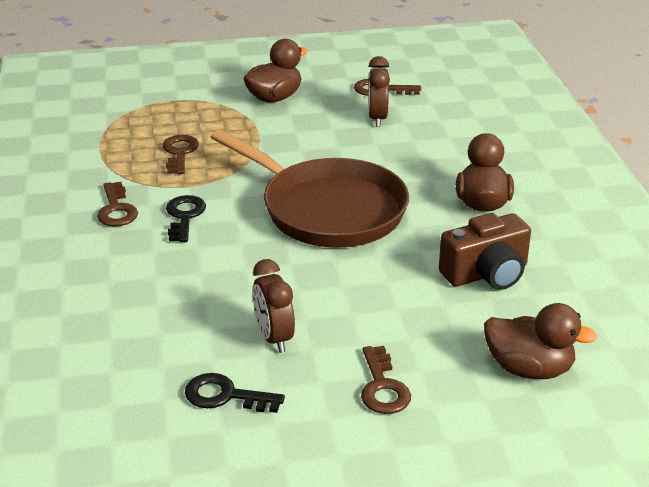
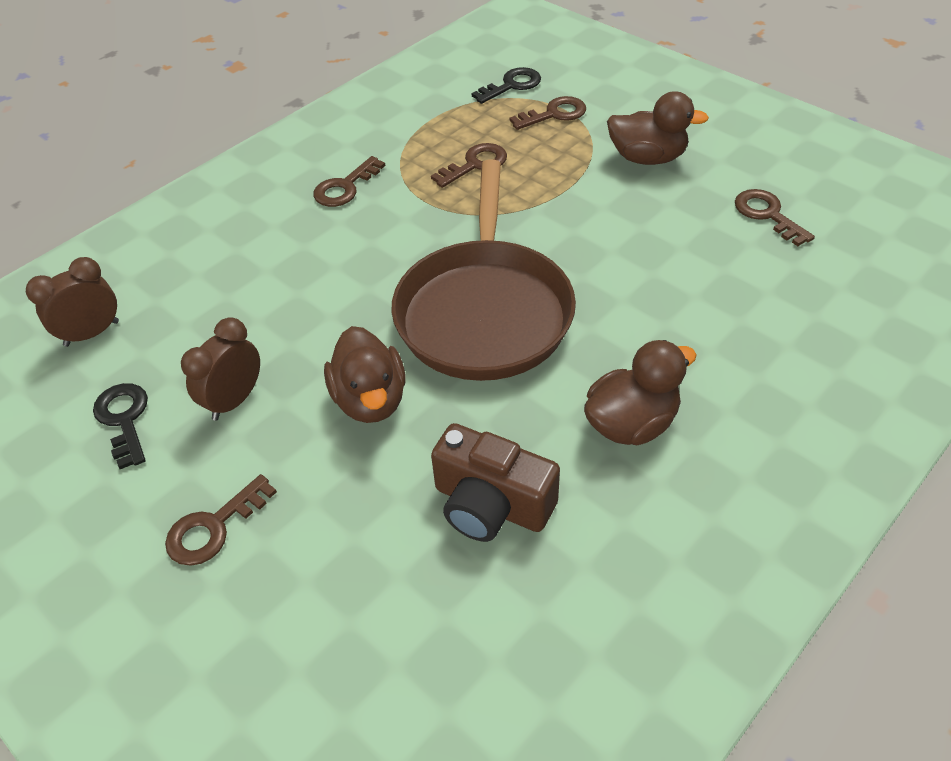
camera: 55 degrees right, 15 degrees up
(177, 105) = (554, 114): none -> brown key
(184, 216) = (375, 230): black key -> black key (512, 85)
(377, 118) = (703, 245): brown clock -> brown clock (92, 333)
(529, 369) = (338, 643): brown duck -> brown duck (370, 400)

